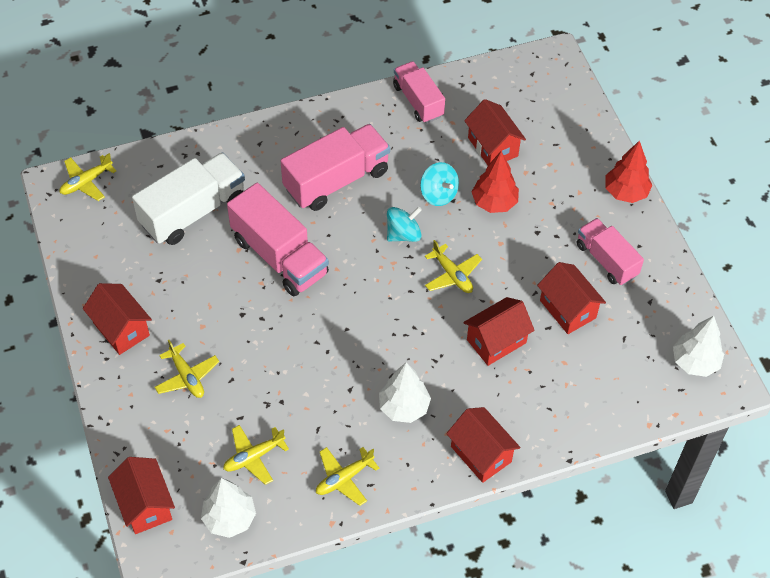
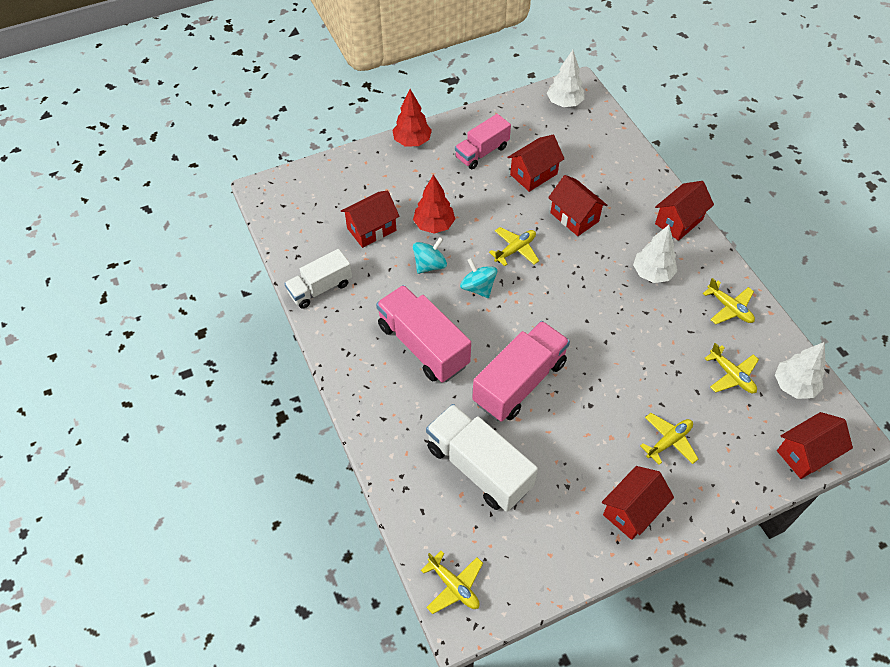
camera: 95 degrees left, 0 degrees up
(418, 101) = (320, 288): pink truck -> white truck

